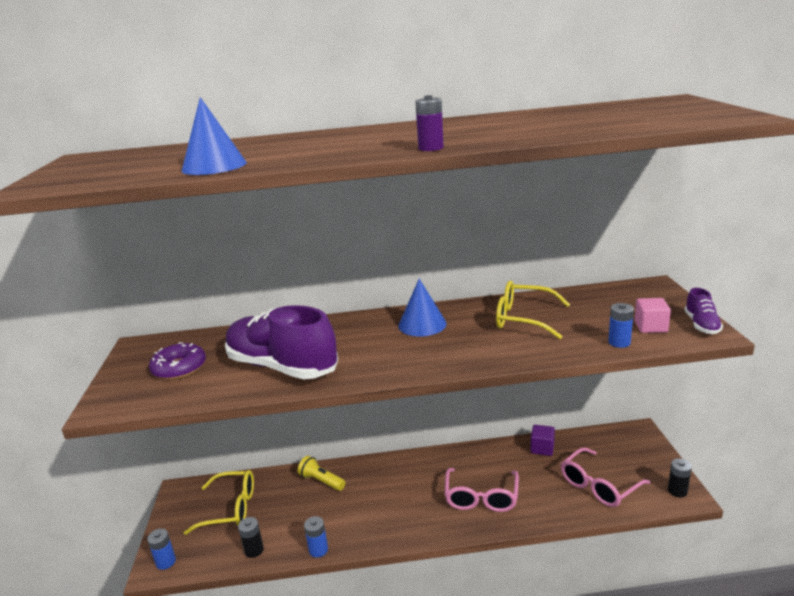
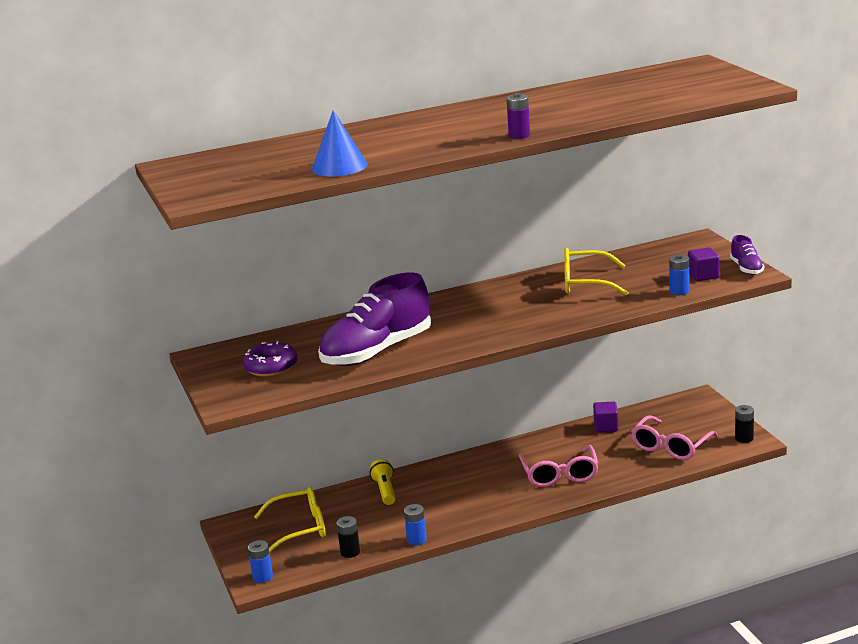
camera: 15 degrees left, 0 degrees up
(282, 367) = (377, 351): purple shoe -> purple shoe turned 60 degrees counterclockwise
(321, 481) = (385, 490): yellow flashlight -> yellow flashlight turned 60 degrees clockwise
(422, 324) = (489, 300): blue cone -> none
(650, 327) = (703, 275): pink cube -> purple cube

